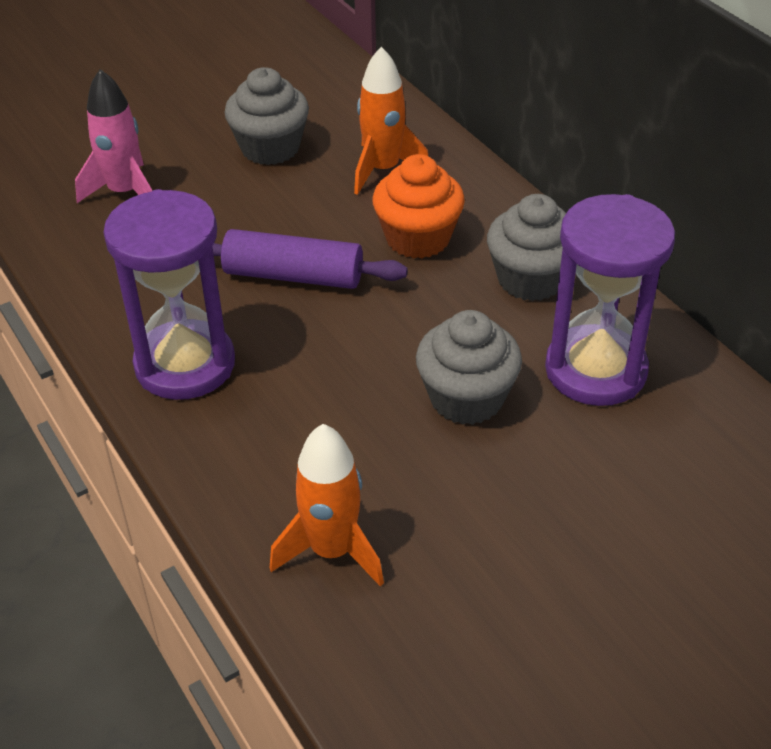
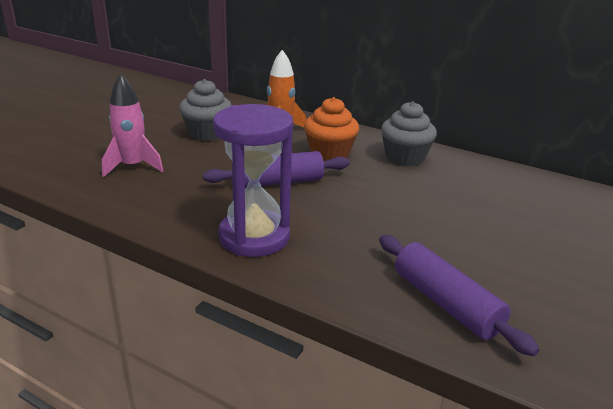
camera: 30 degrees left, 15 degrees down
(332, 550) = (446, 303): orange rocket -> purple rolling pin
(466, 398) = (432, 211): grey cupcake -> none
(595, 370) = (478, 185): purple hourglass -> none

